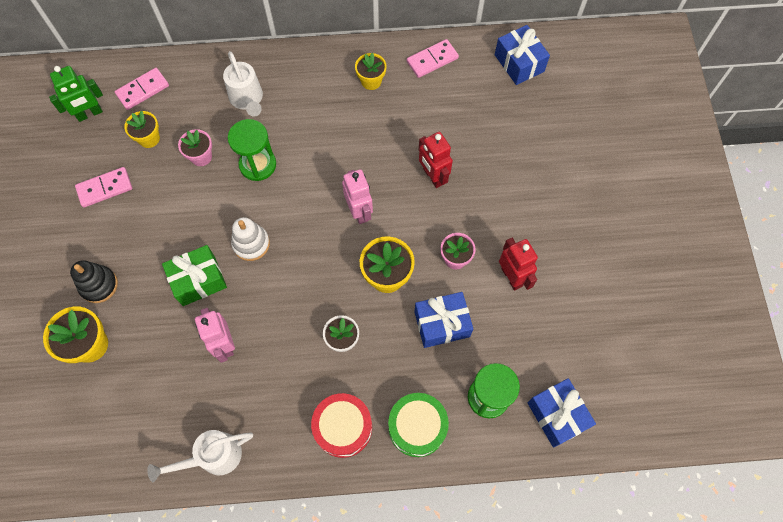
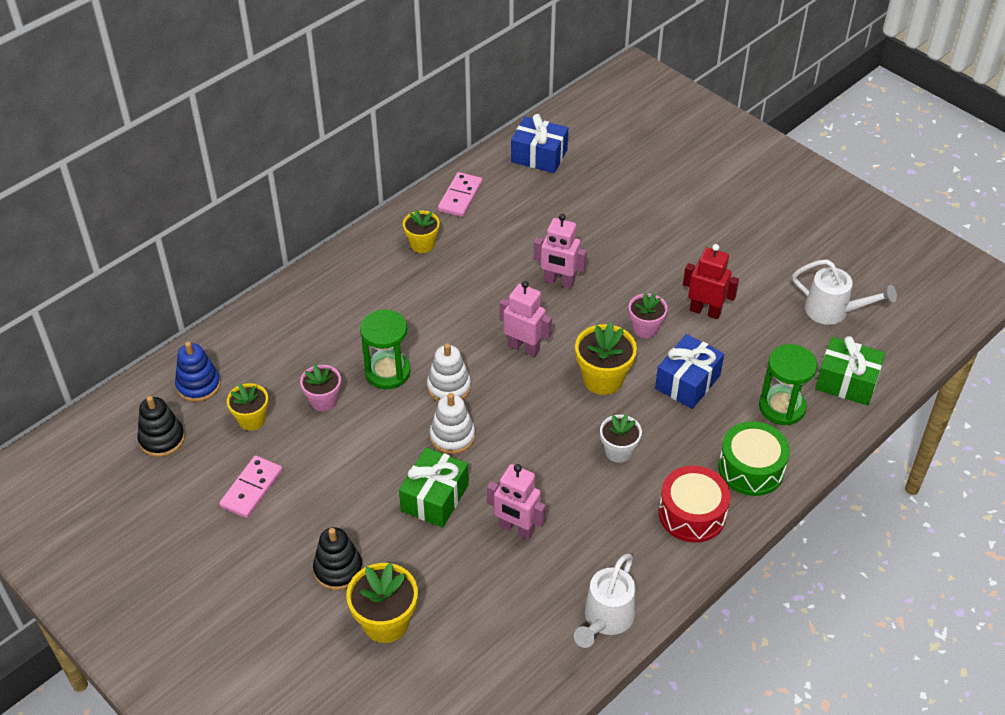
camera: 40 degrees left, 20 degrees down
(89, 114) = (162, 439): green robot -> black stacking toy
(143, 90) = (198, 385): pink domino -> blue stacking toy
(247, 99) = (318, 328): white watering can -> white watering can (833, 311)
(284, 205) = (449, 387): none -> white stacking toy
(433, 176) = (559, 281): red robot -> pink robot
(557, 415) = (846, 382): blue gift -> green gift

